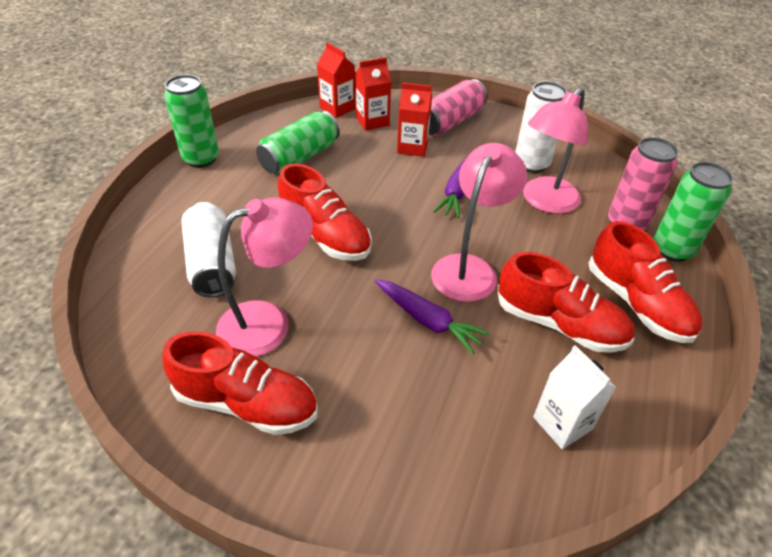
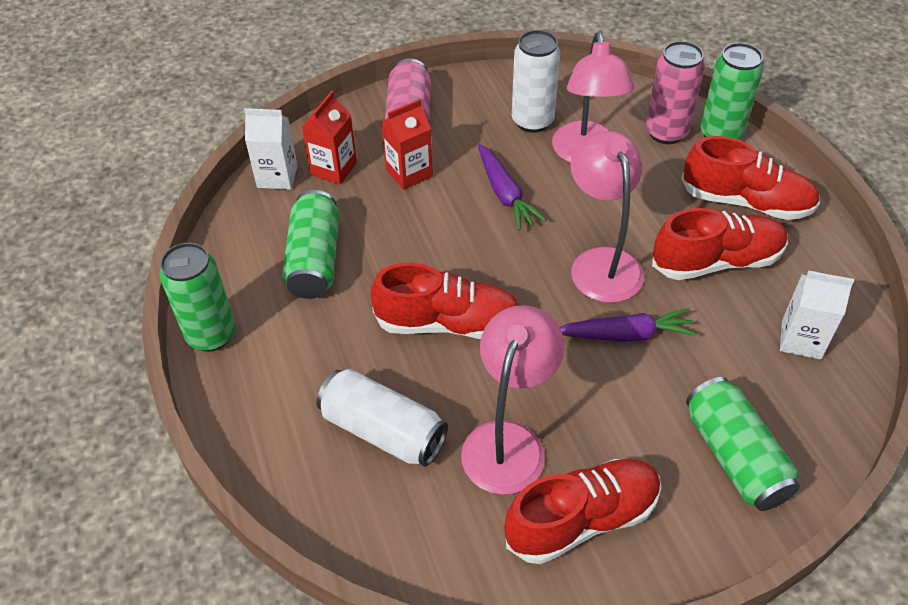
camera: 40 degrees left, 5 degrees up
(337, 108) = (277, 176): red carton -> white carton
(401, 456) = (735, 456): none -> green can

